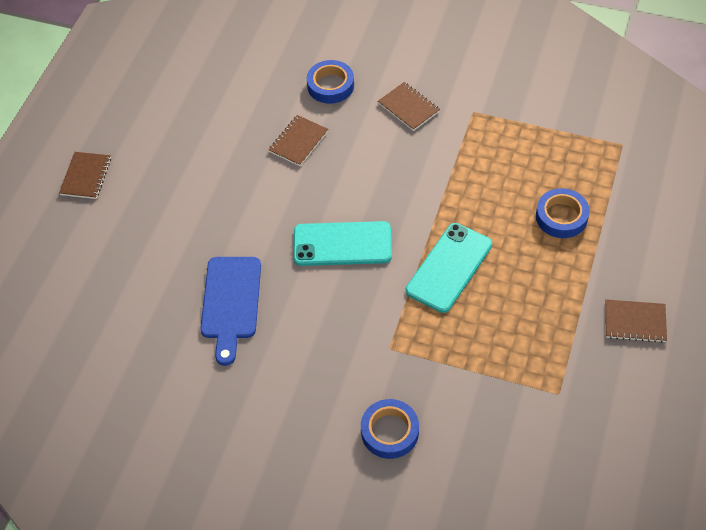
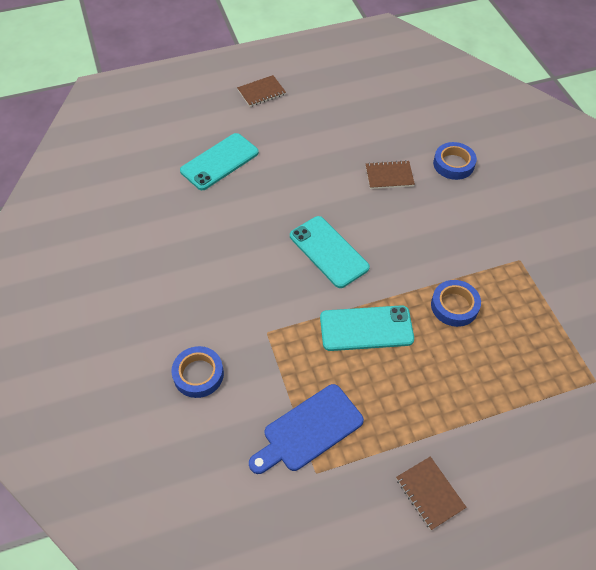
camera: 50 degrees right, 0 degrees up
(146, 268) = (219, 162): none -> turquoise phone
(231, 303) = (230, 220): blue cutting board -> blue cutting board (309, 430)
(408, 107) = (481, 219): brown notebook -> none
(561, 217) = (481, 377): blue tape -> blue tape (454, 306)

